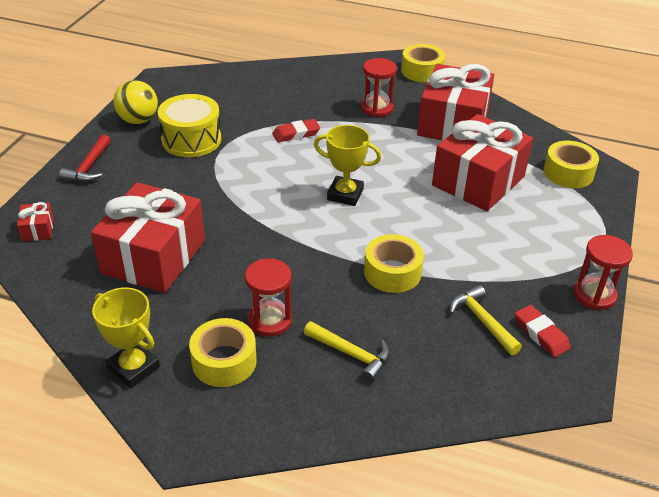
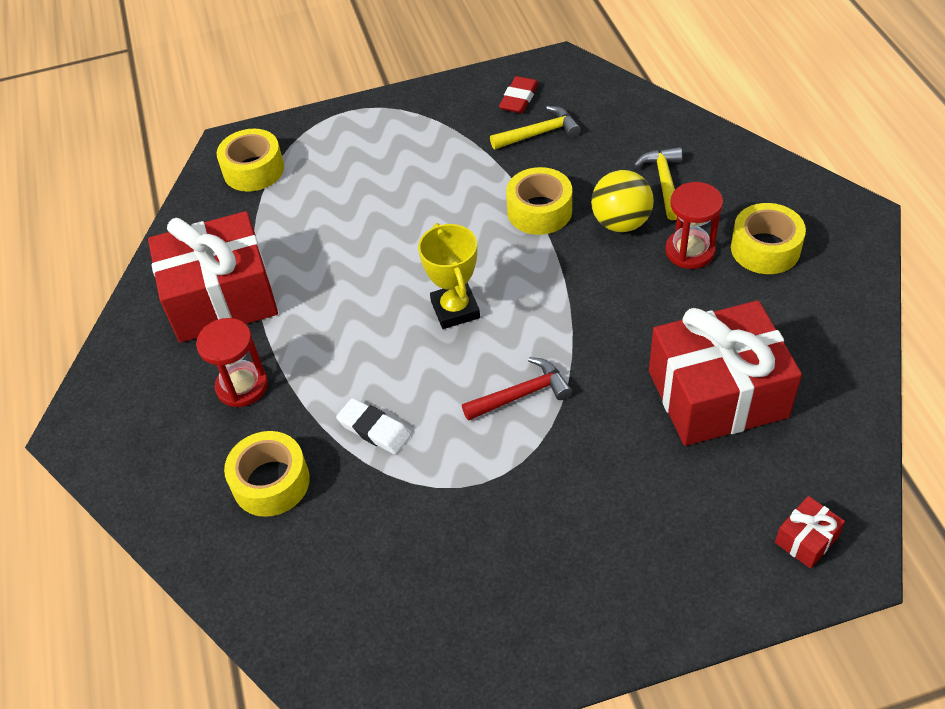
camera: 120 degrees left, 10 degrees up
(89, 167) = (656, 600): red hammer -> red hammer (522, 394)
(133, 368) = (844, 298): yellow trophy -> none
(138, 120) = (504, 641): yellow ball -> yellow ball (621, 223)
(191, 140) = (489, 533): yellow drum -> none
(296, 134) = (374, 429): red eraser -> white eraser
(422, 71) = (97, 395): yellow tape -> yellow tape (271, 482)
(478, 181) = (330, 224): red gift -> none
(482, 320) = (539, 133): yellow hammer -> yellow hammer turned 135 degrees counterclockwise
(594, 295) = (438, 90): red hourglass -> none

